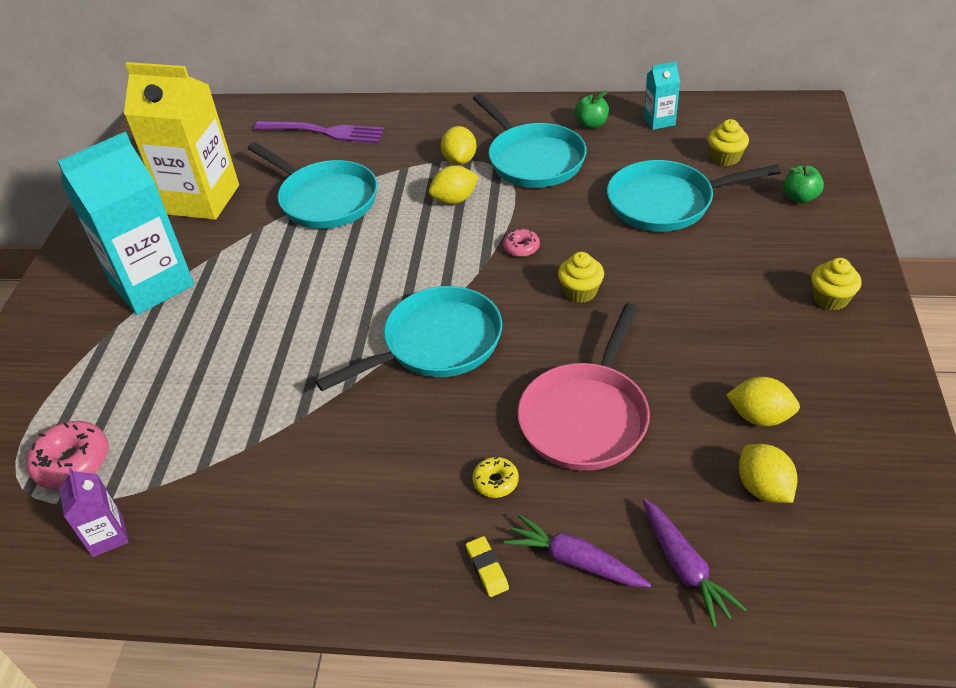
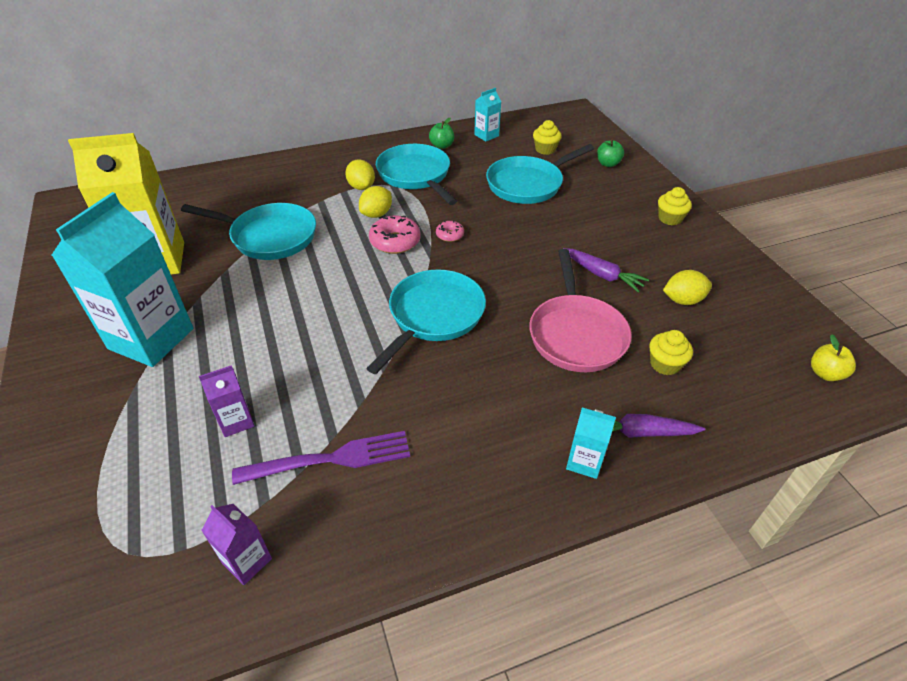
camera: 30 degrees left, 0 degrees up
(72, 462) = (167, 510): pink donut -> pink donut (395, 241)
(176, 396) = (236, 421): none -> purple carton
(324, 132) = (235, 188): purple fork -> purple fork (330, 459)
(487, 568) = (584, 461): yellow eraser -> turquoise carton
(495, 482) = (546, 398): yellow donut -> none
(532, 159) = (416, 176): turquoise pan -> turquoise pan turned 150 degrees counterclockwise
(580, 291) = (512, 253): yellow cupcake -> yellow cupcake (665, 364)
(684, 567) = (710, 410): purple carrot -> purple carrot (602, 275)
(763, 488) = (718, 343): yellow lemon -> none
(887, 579) = (825, 373): none -> yellow apple

